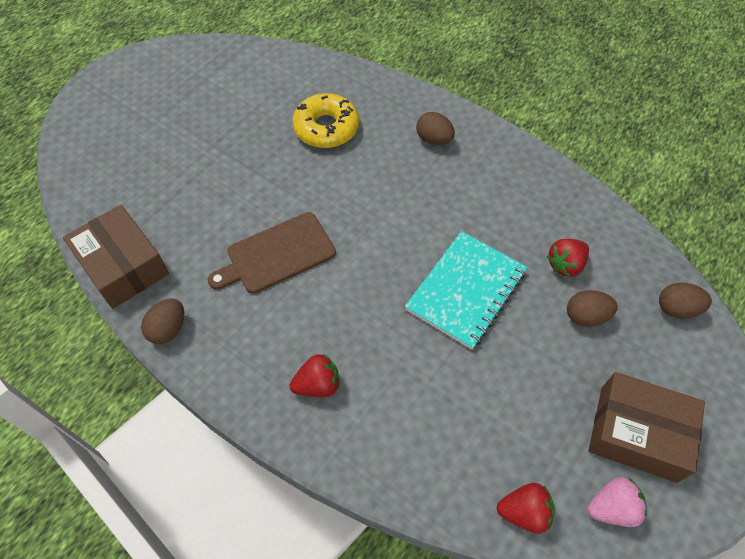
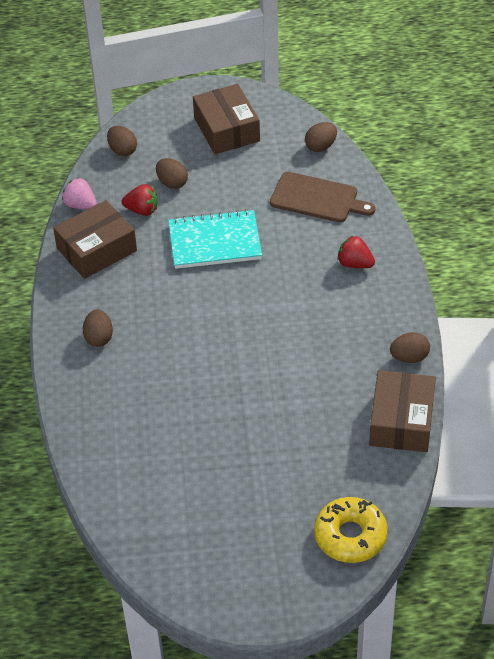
camera: 130 degrees left, 10 degrees down
(277, 254) = (296, 348): brown cutting board -> brown cutting board (317, 198)
(326, 128) = (155, 408): yellow donut -> yellow donut (350, 536)
(524, 512) = (320, 146): red strawberry -> brown egg
(541, 199) = (96, 249): none -> brown box
(612, 508) = (280, 120): pink strawberry -> pink strawberry (80, 205)

